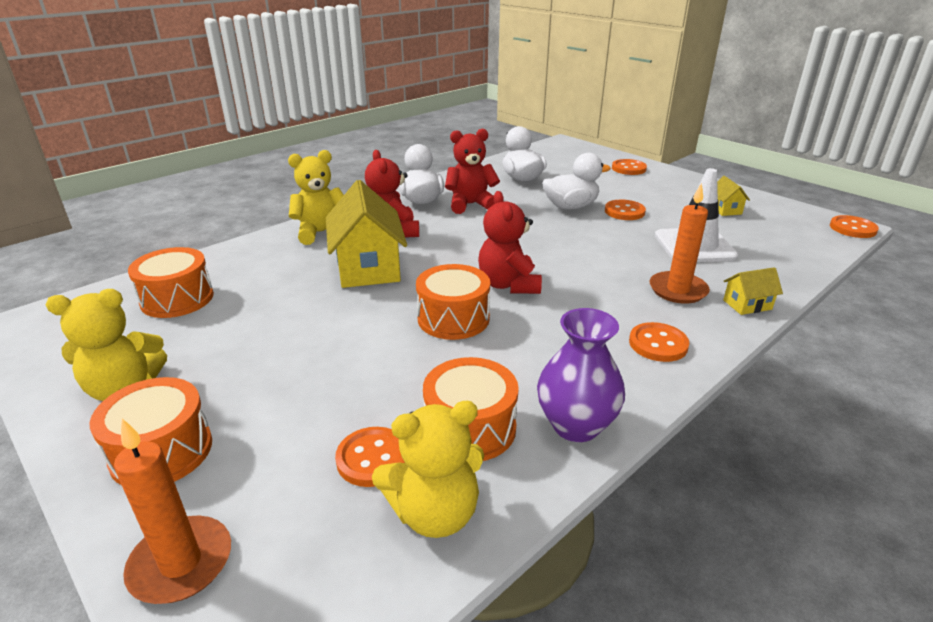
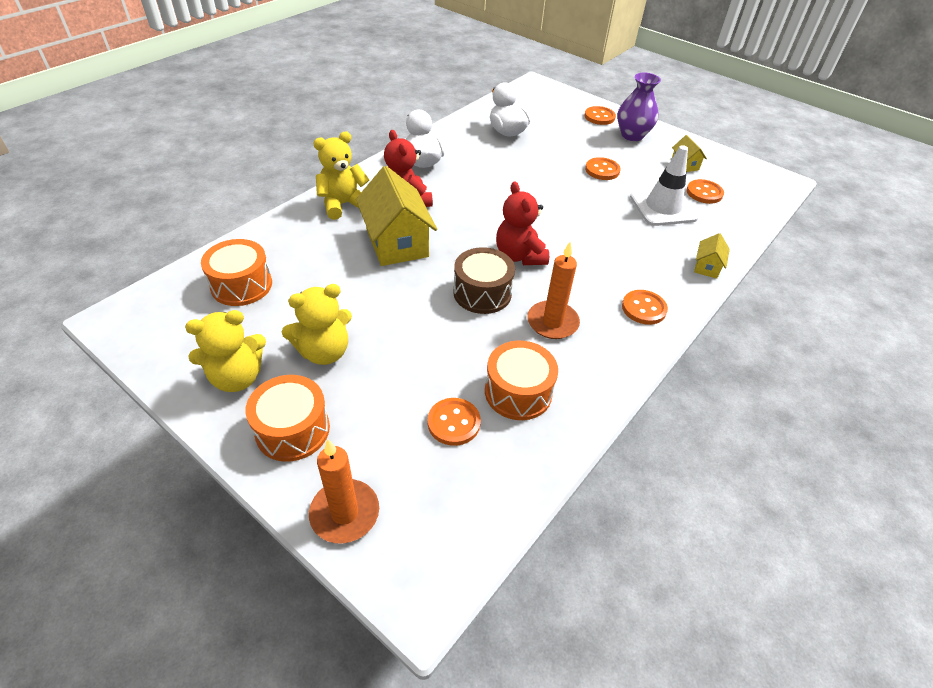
camera: 10 degrees left, 15 degrees up
(435, 513) = (509, 461): yellow teddy bear -> yellow teddy bear (324, 352)
(453, 318) = (482, 293): orange drum -> brown drum
(470, 205) = (468, 166): red teddy bear -> none
(571, 207) = (556, 166): white duck -> none
(576, 425) = (593, 384): purple vase -> purple vase (632, 135)
(678, 290) = (654, 255): orange candle -> orange candle (552, 322)
(747, 305) = (707, 267): yellow house -> yellow house turned 45 degrees counterclockwise
(852, 228) = (786, 183): orange button -> orange button (704, 193)

